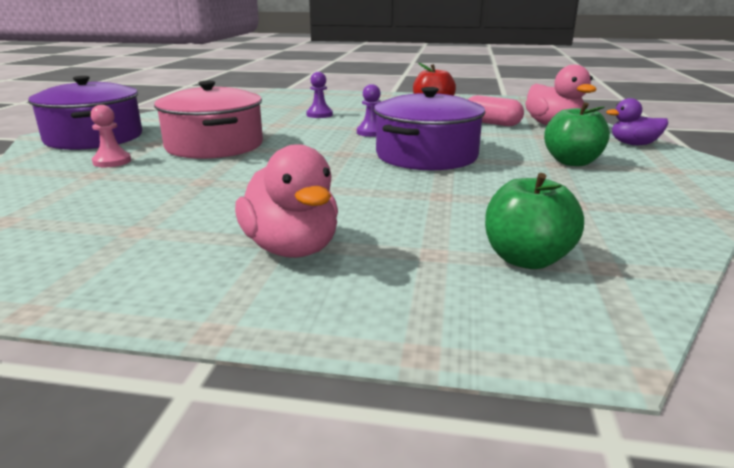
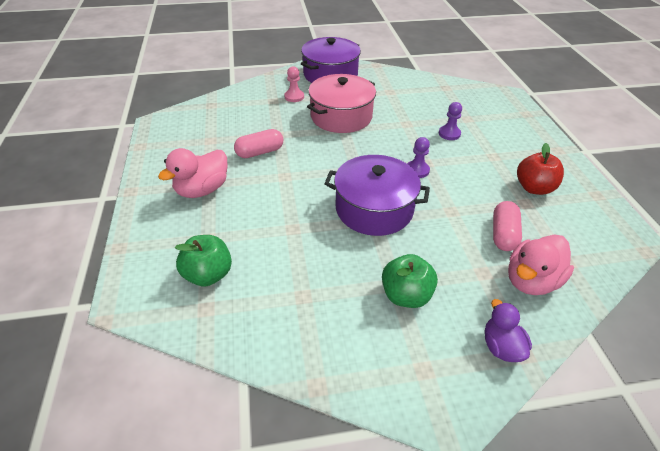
camera: 70 degrees right, 20 degrees up
(234, 197) = (260, 152): none -> pink capsule

